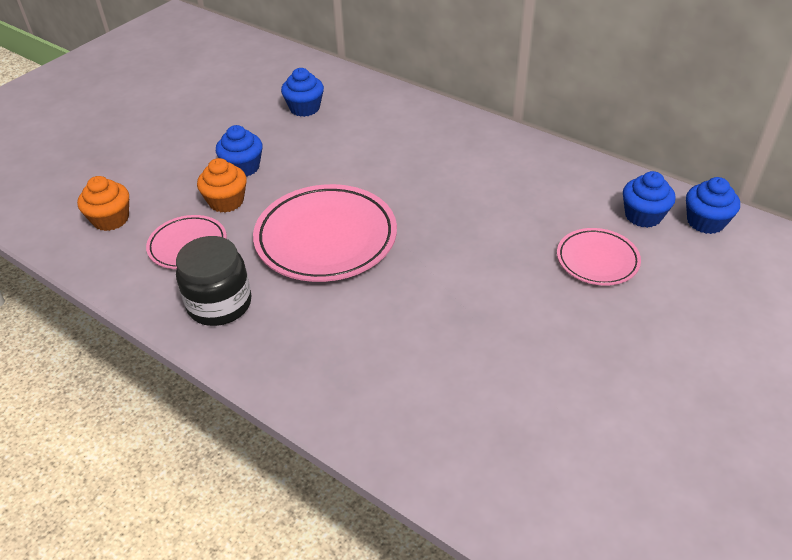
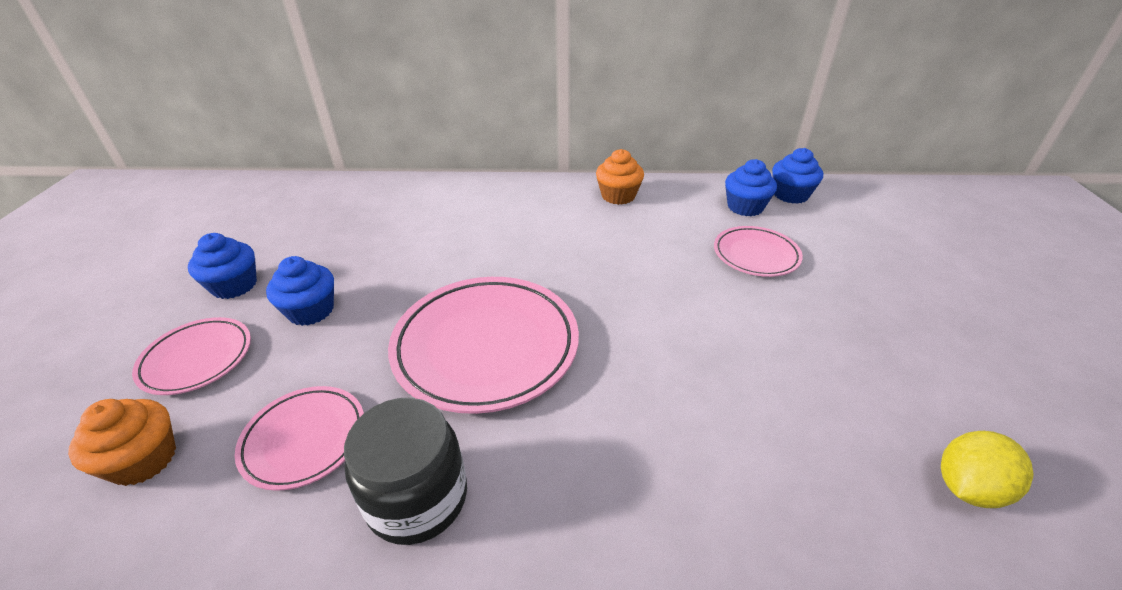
camera: 35 degrees left, 5 degrees down
(165, 173) = (197, 359): none -> pink plate
(226, 201) = (319, 358): orange cupcake -> orange cupcake (618, 196)
(304, 108) = (339, 225): blue cupcake -> blue cupcake (234, 285)
(545, 474) = (968, 487): none -> yellow lemon

